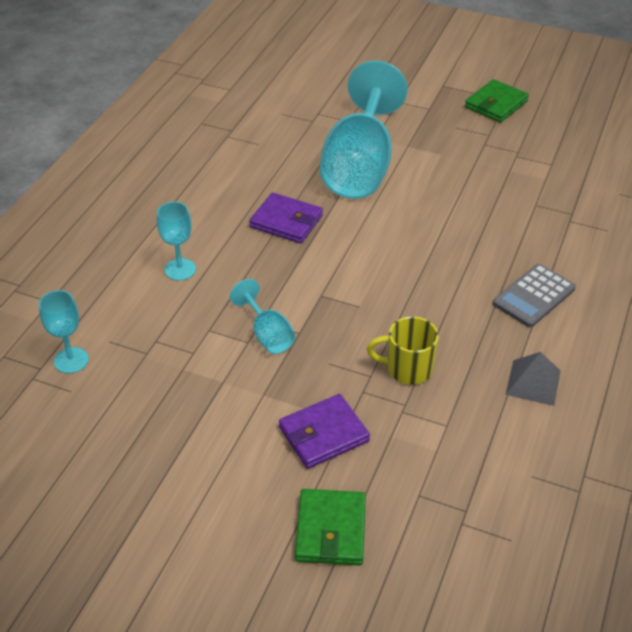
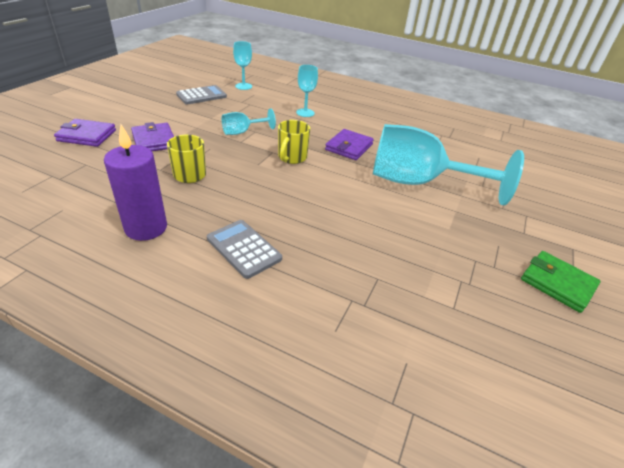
camera: 90 degrees right, 5 degrees down
(128, 413) = (201, 96): none -> grey calculator
(330, 530) = (87, 135): green wallet -> purple wallet
(332, 274) = (292, 158): none -> yellow mug
(533, 382) = (146, 228): grey pyramid -> purple candle

